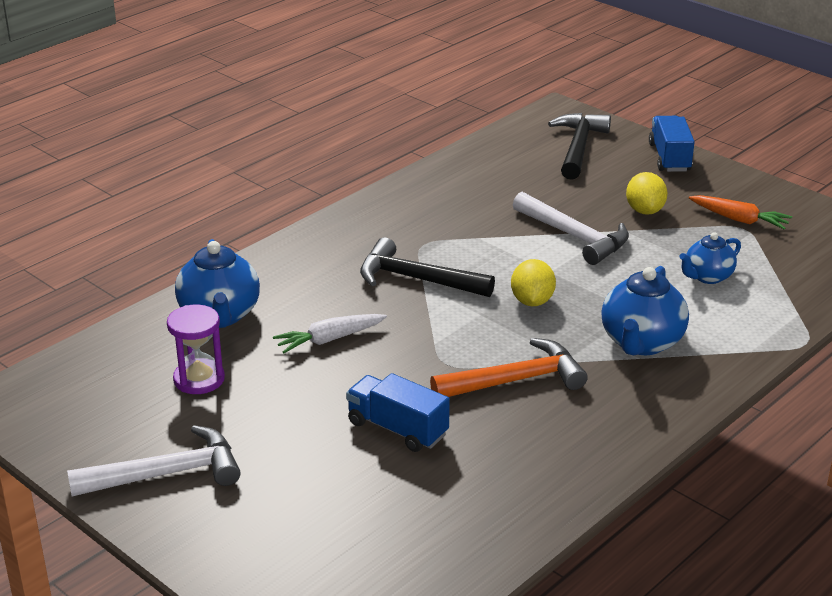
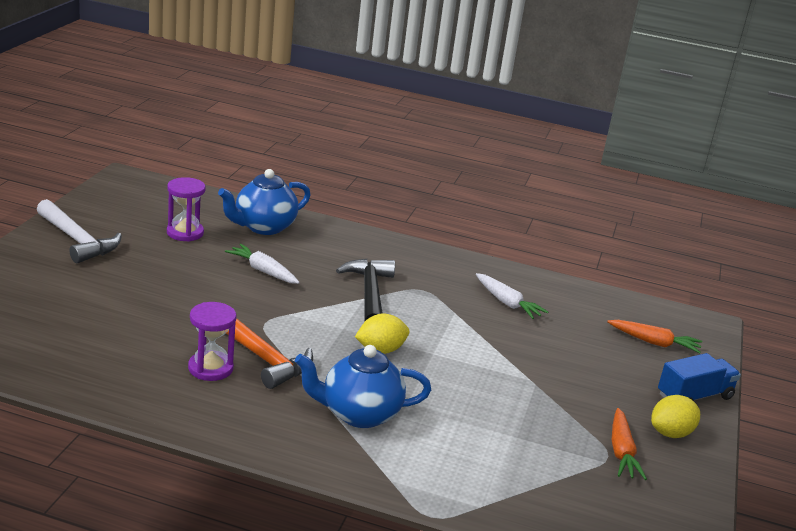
camera: 60 degrees right, 5 degrees down
(397, 429) = (169, 314): blue truck -> none
(474, 202) = (507, 303): none -> white carrot
(525, 420) = (210, 368): none -> purple hourglass
(574, 236) = (499, 359): white hammer -> none
(578, 147) = (654, 343): black hammer -> orange carrot
(645, 210) = (581, 392): yellow lemon -> yellow lemon (670, 433)
(707, 277) = (498, 441): blue teapot -> none

